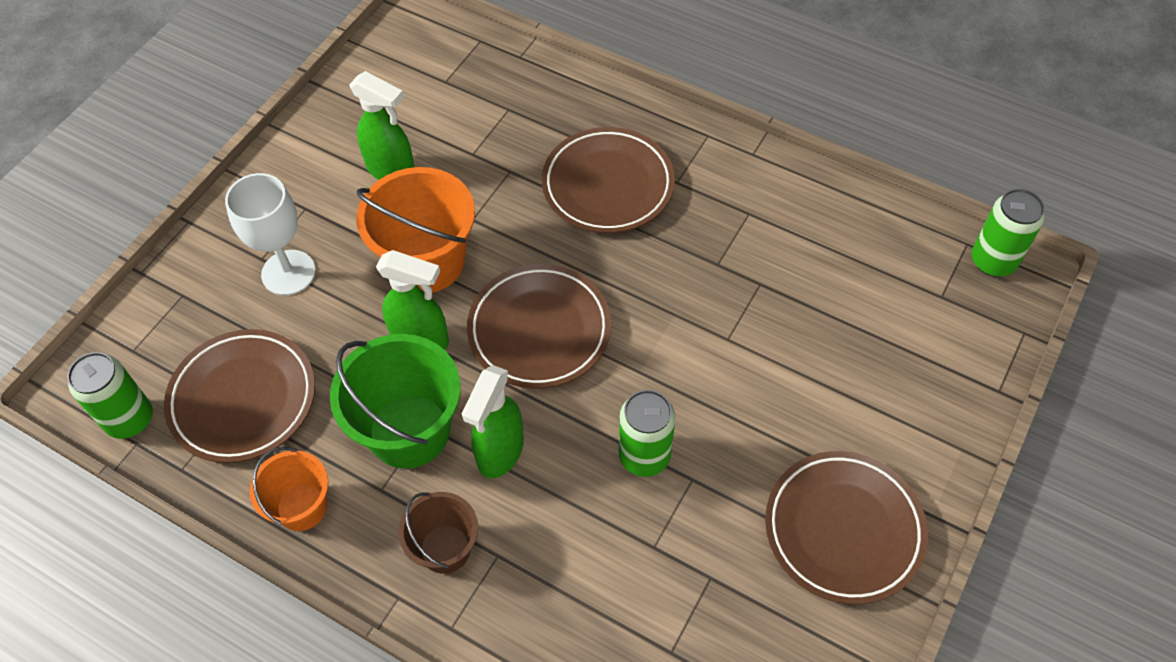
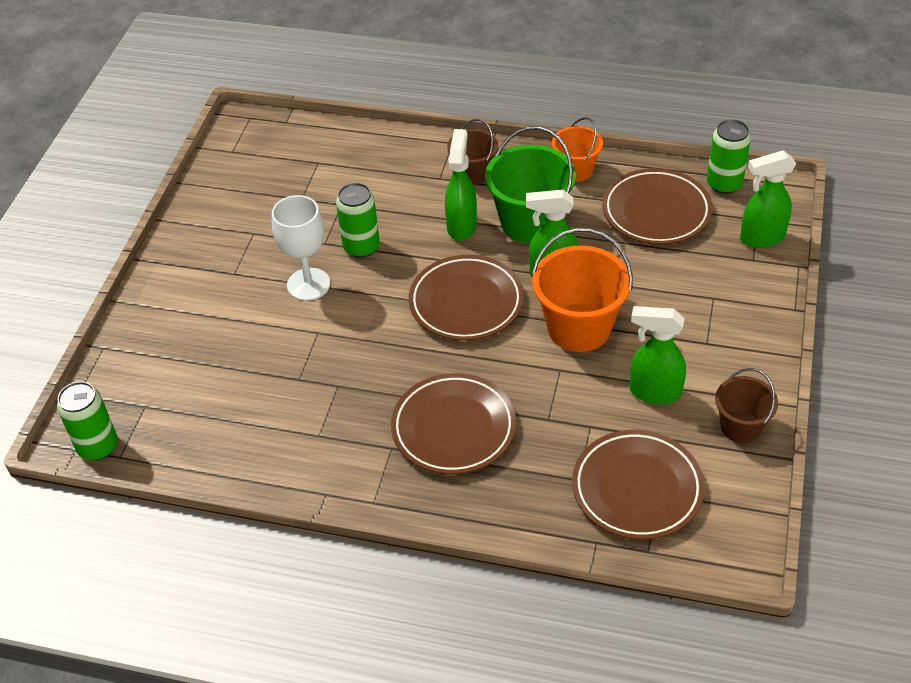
camera: 165 degrees right, 10 degrees down
(150, 321) = (761, 238): none -> green spray bottle
(288, 272) = (684, 293): white goblet -> white goblet (308, 284)
(333, 117) = (740, 427): none -> brown bucket
(843, 529) = (218, 240): brown plate -> brown plate (637, 489)

